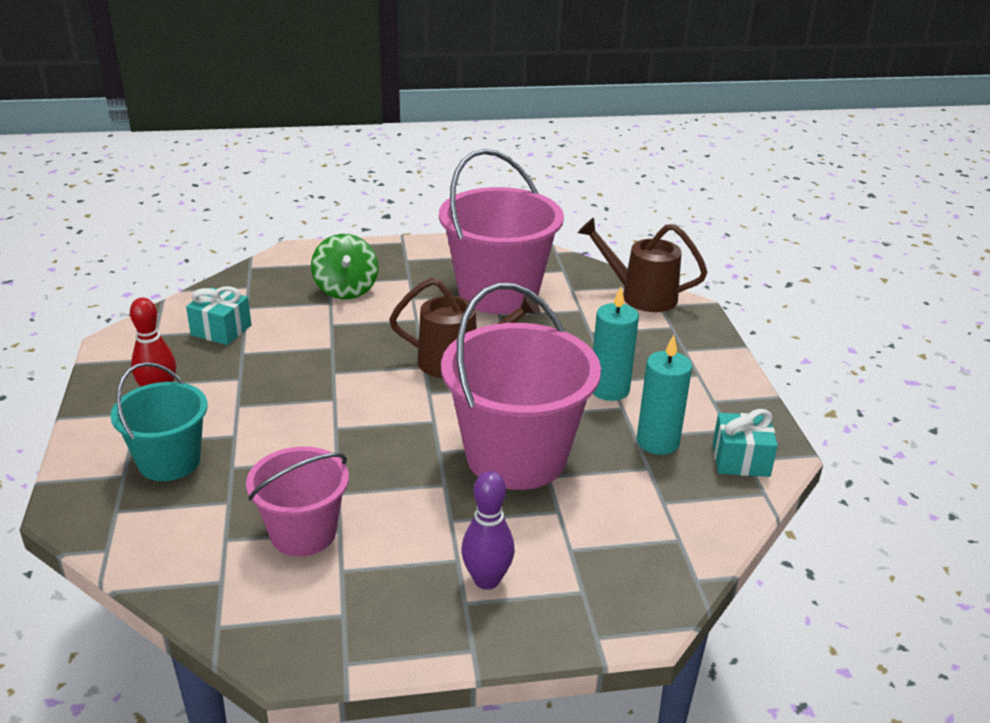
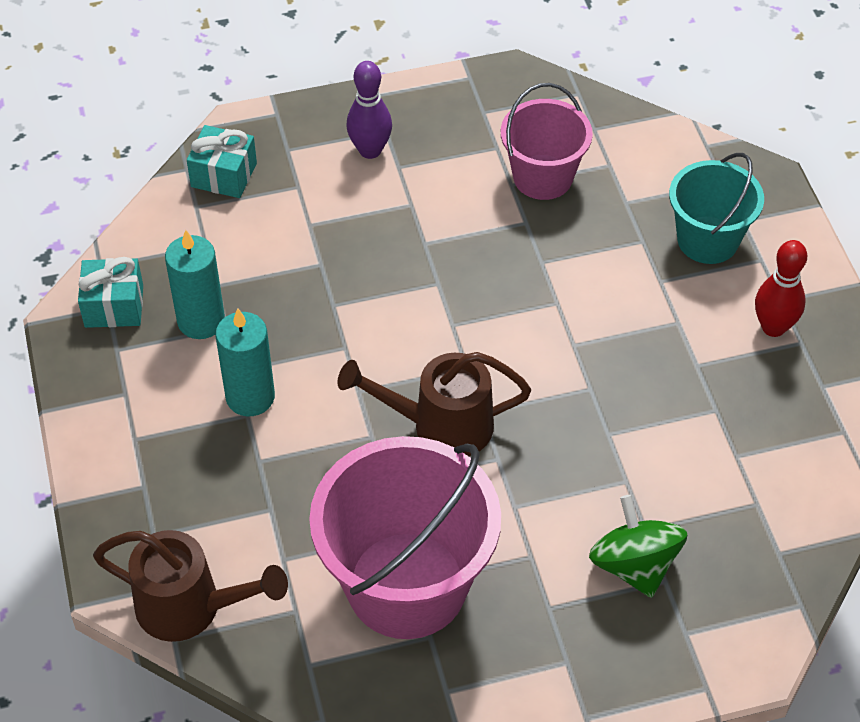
camera: 175 degrees right, 20 degrees up
(221, 330) = (765, 449): turquoise gift -> turquoise gift (224, 175)
(516, 456) = (355, 284): pink bucket -> none

